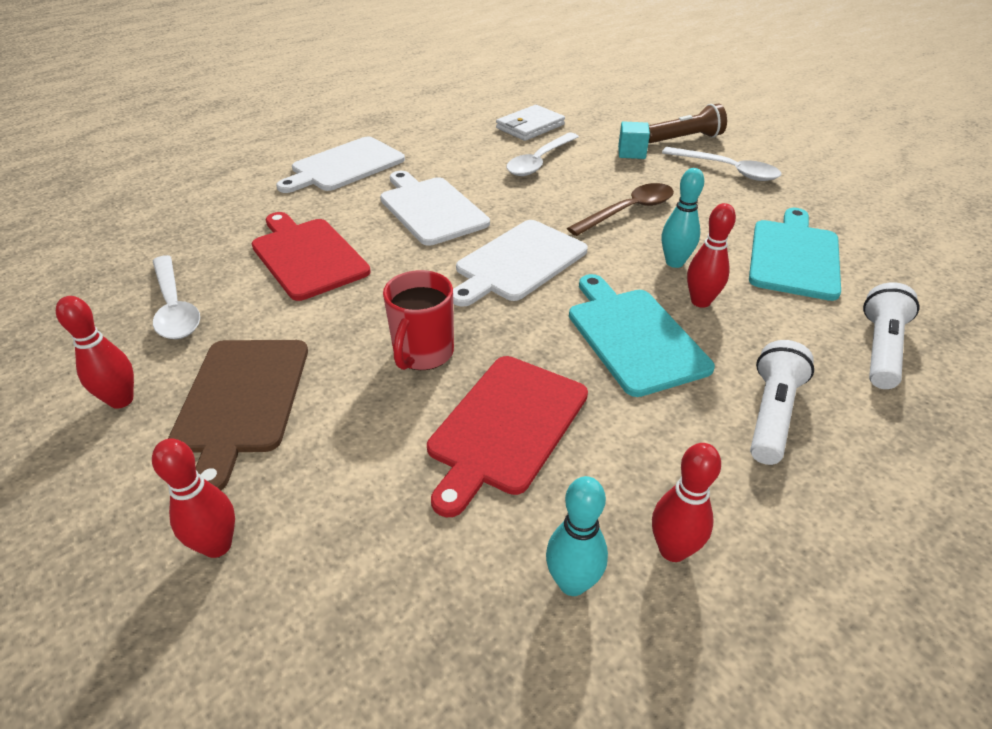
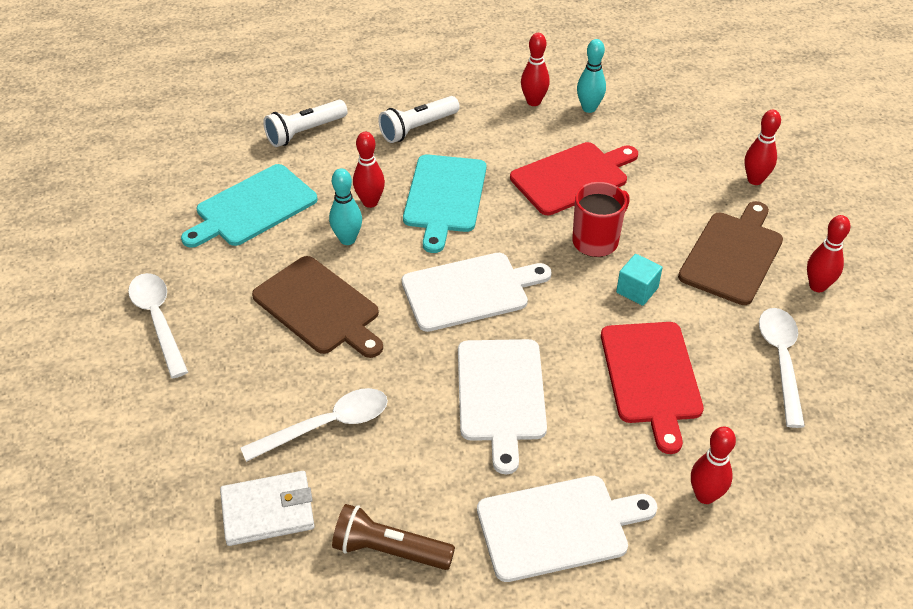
camera: 150 degrees left, 5 degrees up
(241, 205) = (705, 495): none -> red bowling pin
(628, 211) = (319, 308): brown spoon -> brown cutting board
(631, 152) = (212, 394): turquoise cube -> turquoise cube (637, 290)
(684, 139) = (125, 391): brown flashlight -> brown flashlight (389, 550)

